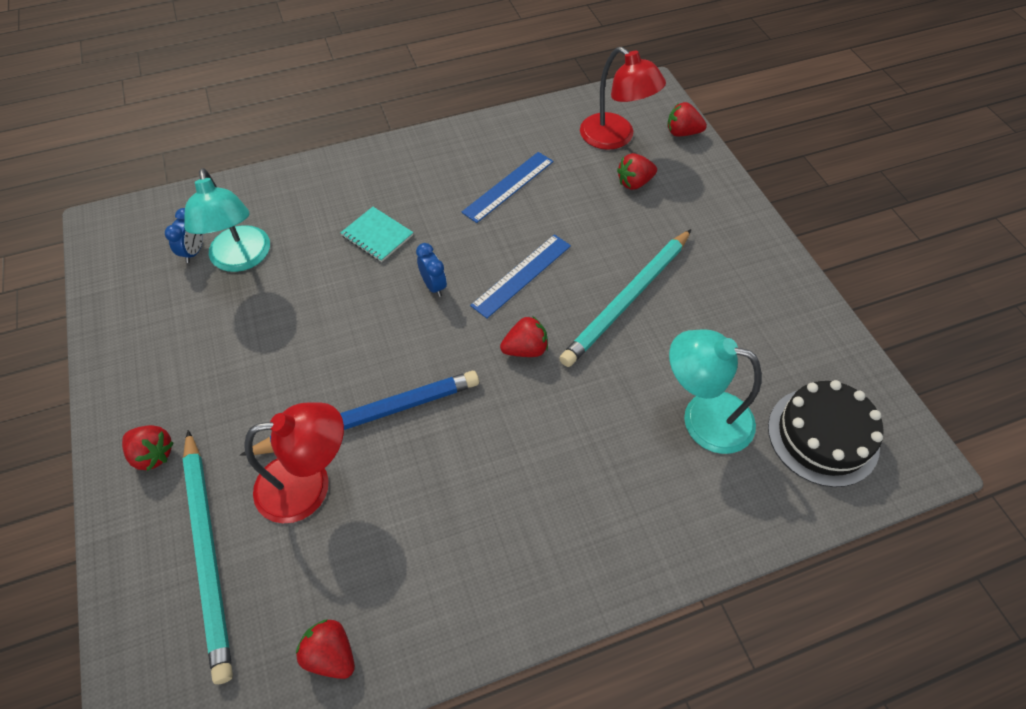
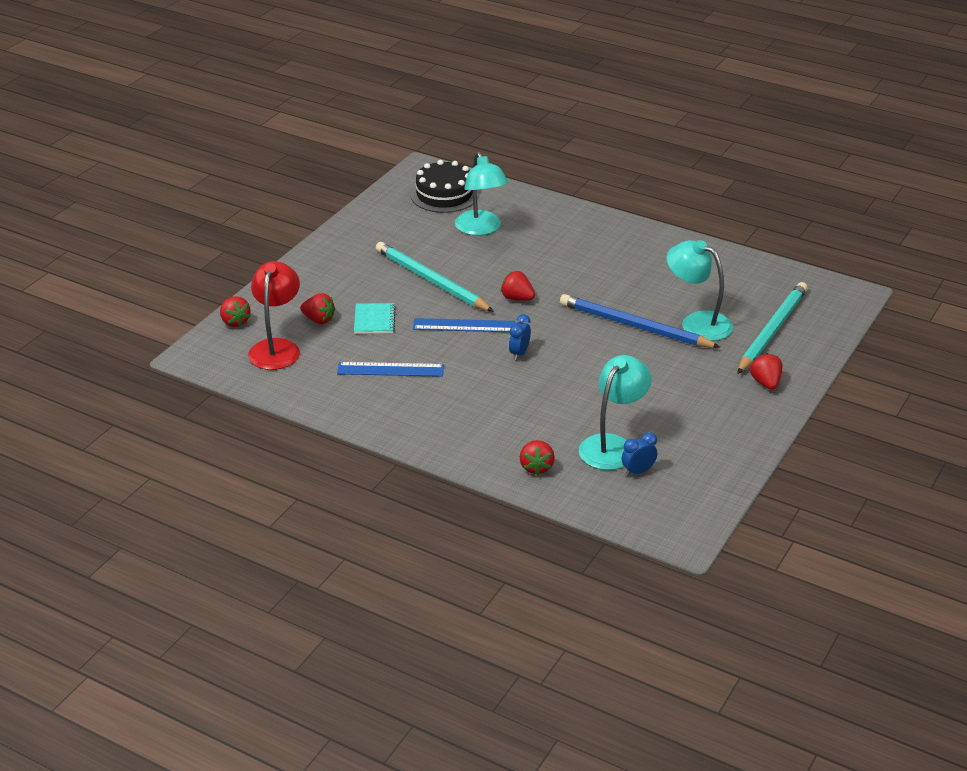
camera: 130 degrees left, 20 degrees down
(309, 485) = (697, 322): red lamp -> turquoise lamp
(331, 654) = (749, 272): red strawberry -> red strawberry (536, 467)
(377, 235) = (511, 400): turquoise notebook -> turquoise notebook (374, 320)
(627, 300) = (431, 281): turquoise pencil -> turquoise pencil turned 135 degrees counterclockwise

